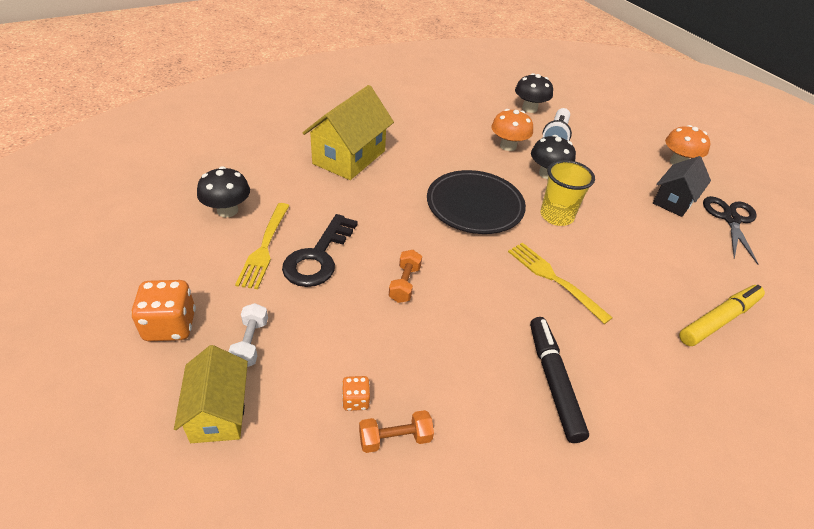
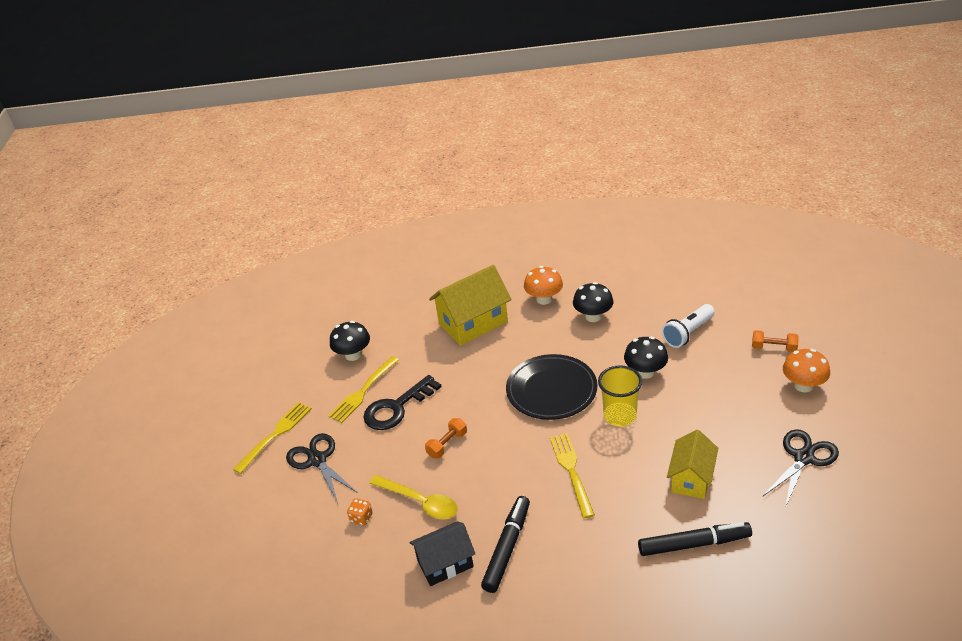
camera: 35 degrees right, 5 degrees down
(170, 326) = (275, 435): orange dice -> yellow fork
(218, 412) = (276, 499): yellow house -> yellow house (691, 478)
(250, 343) = (317, 460): white dumbbell -> black scissors
(395, 438) = (371, 549): orange dumbbell -> orange dumbbell (774, 348)
(417, 358) = (420, 502): none -> yellow spoon
(508, 146) = (628, 336): orange mushroom -> orange mushroom (544, 299)
(529, 108) = (685, 296): black mushroom -> black mushroom (593, 316)
(674, 200) = (757, 425): black house -> black house (445, 563)
(719, 320) = (694, 544): yellow marker -> black marker

